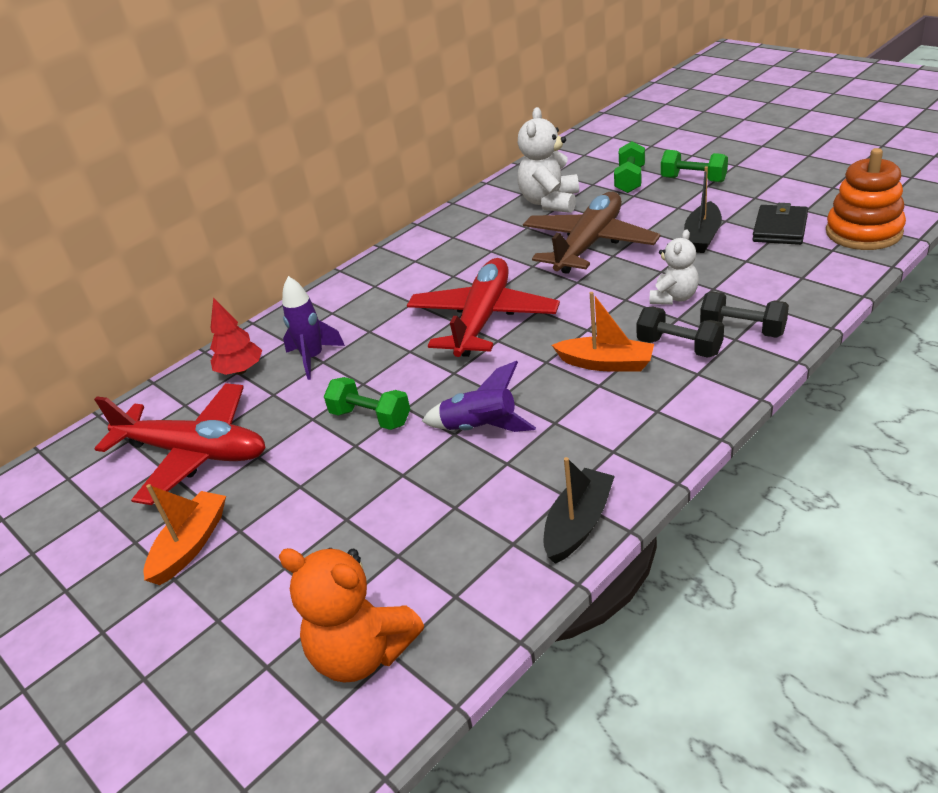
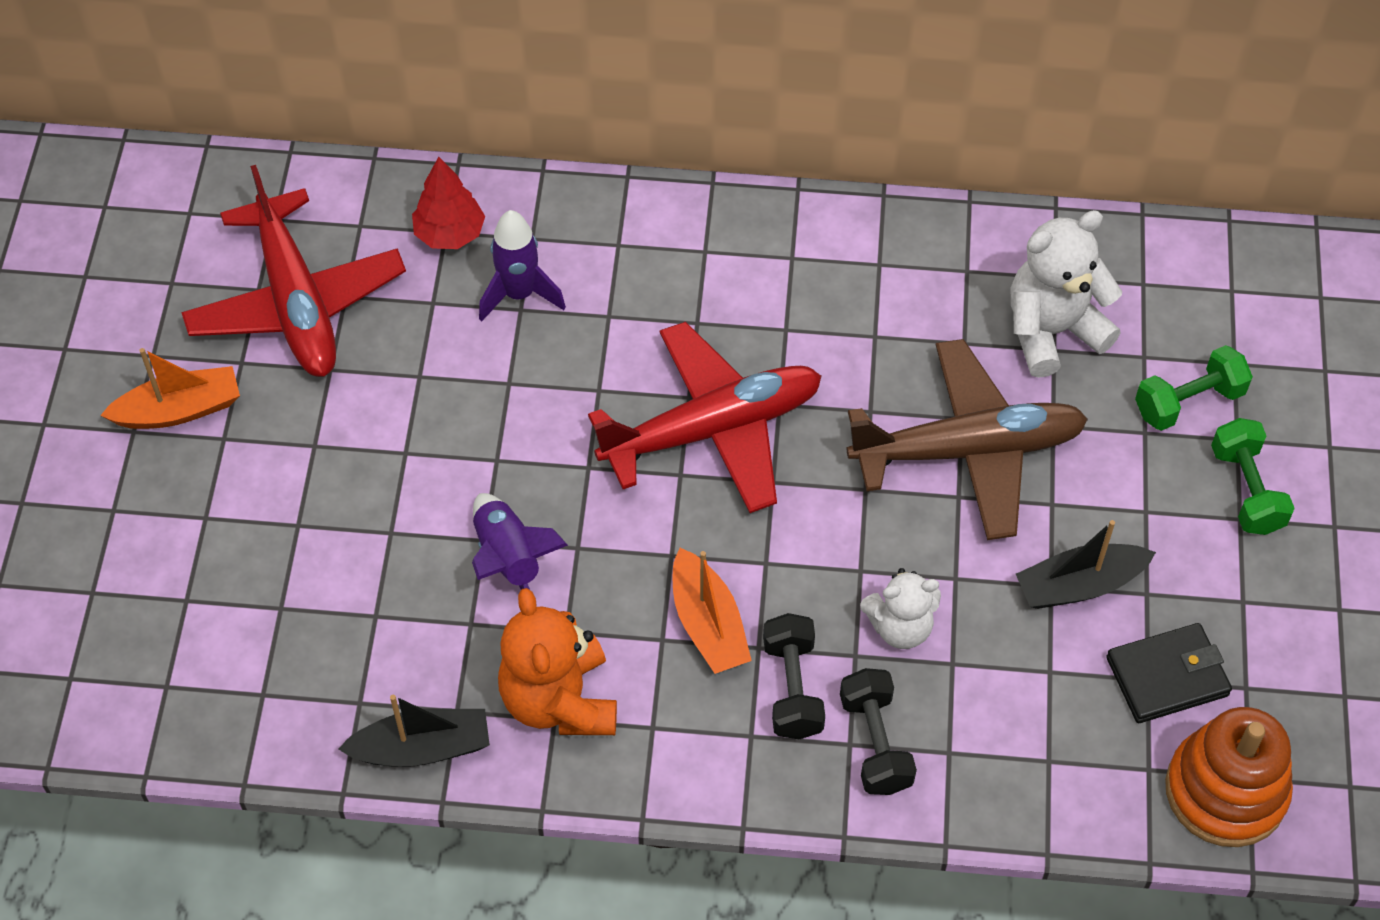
camera: 45 degrees right, 20 degrees up
(362, 653) = (152, 661): orange teddy bear -> orange teddy bear (559, 700)
(370, 418) = (457, 435): green dumbbell -> none

